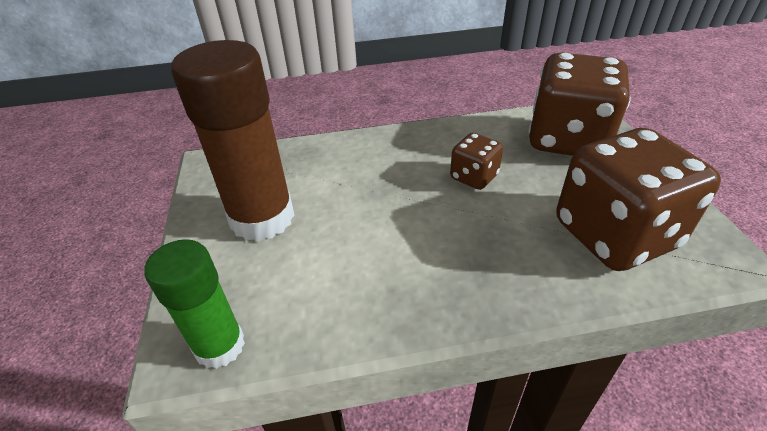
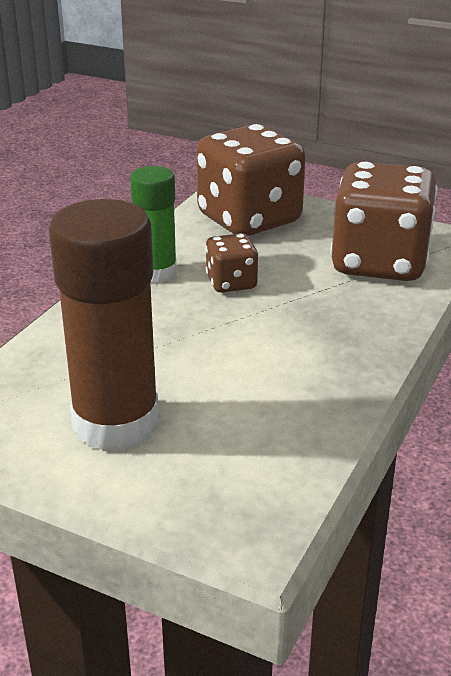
camera: 55 degrees left, 10 degrees down
(220, 346) = (270, 509): green glue stick -> green glue stick (156, 272)

